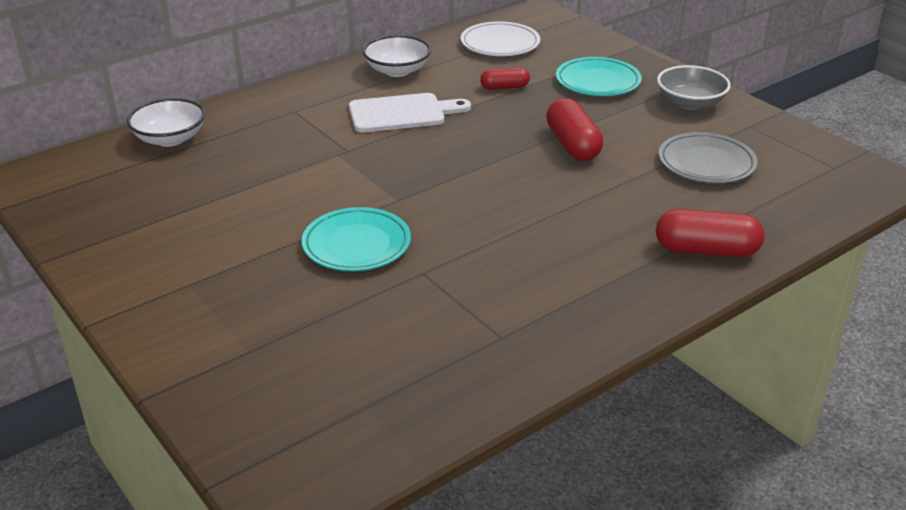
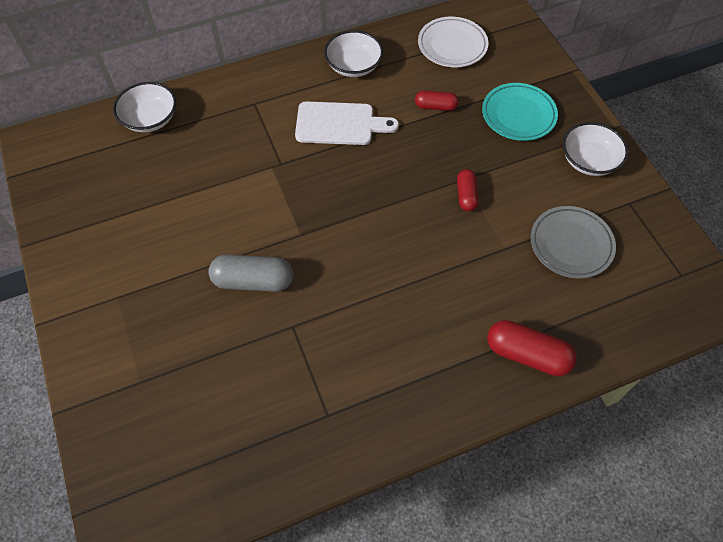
camera: 15 degrees right, 25 degrees up
(356, 245) = (253, 281): turquoise plate -> grey capsule
(572, 145) = (466, 195): red capsule -> red capsule, size x0.60
(690, 103) = (589, 160): grey bowl -> white bowl

